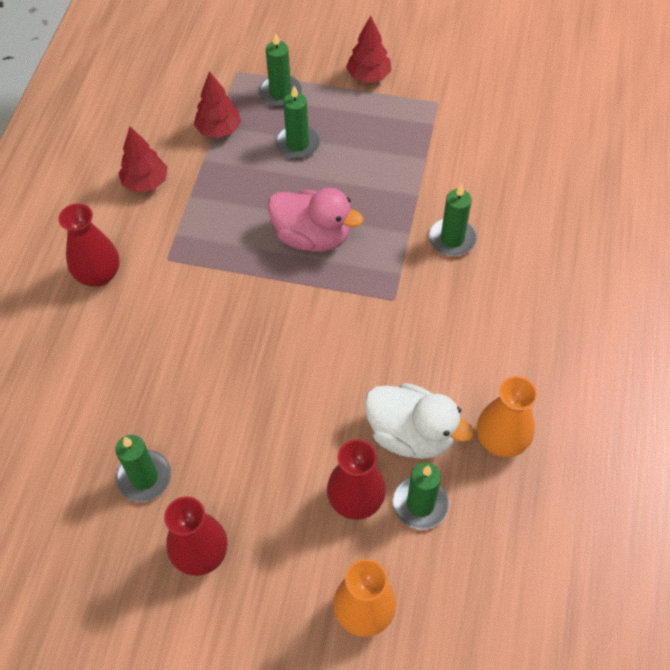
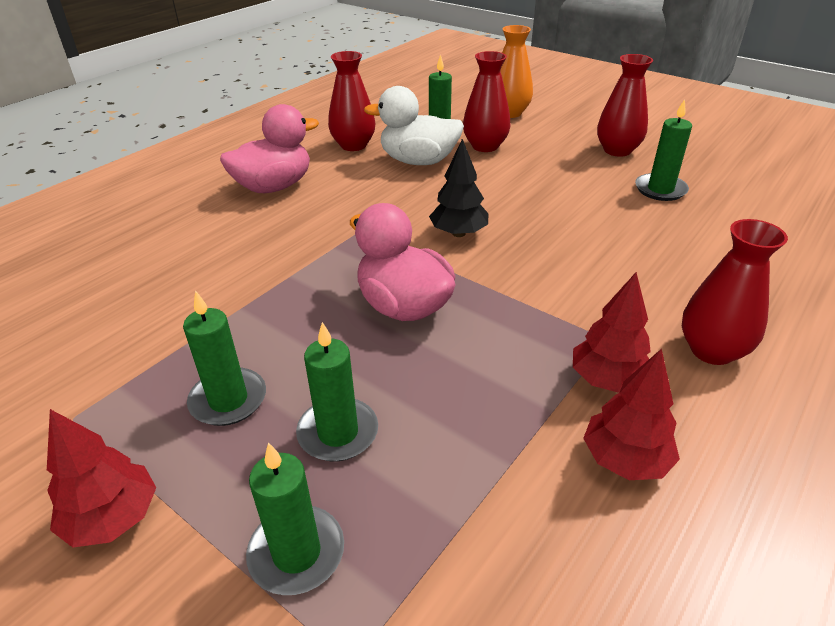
camera: 155 degrees left, 20 degrees down
(219, 130) = (458, 515): red tree -> red tree (607, 380)
(312, 330) = (459, 233): none -> black tree
(411, 434) = (418, 161): white duck -> white duck turned 45 degrees counterclockwise
(452, 239) = (251, 258): green candle -> green candle (228, 400)
(501, 440) = (353, 145): orange vase -> red vase
(516, 331) = (274, 187): none -> pink duck

